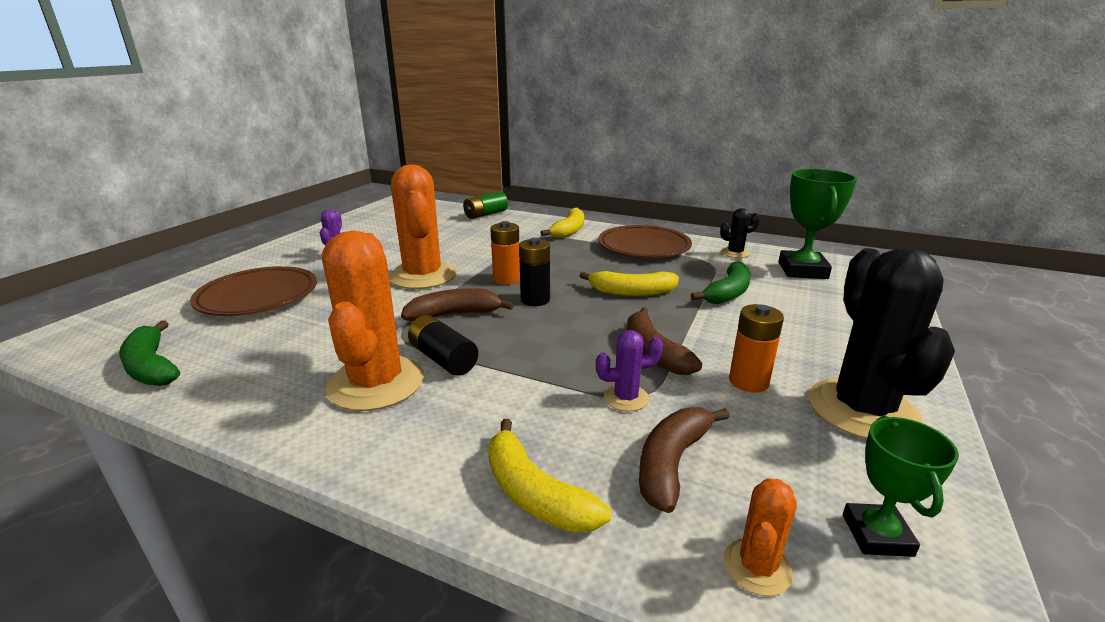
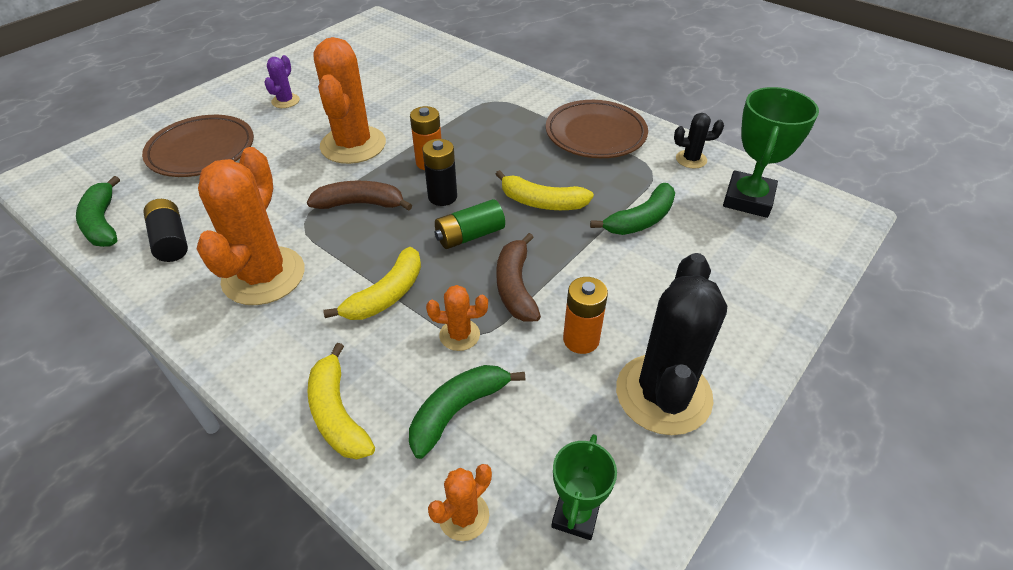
camera: 15 degrees right, 20 degrees up
(443, 359) = (328, 258): black battery -> black battery (171, 240)
(486, 214) = (455, 55): green battery -> green battery (470, 235)
(569, 231) = (530, 95): yellow banana -> yellow banana (386, 295)
(626, 398) = (459, 335): purple cactus -> orange cactus
(672, 463) = (458, 411): brown banana -> green banana

